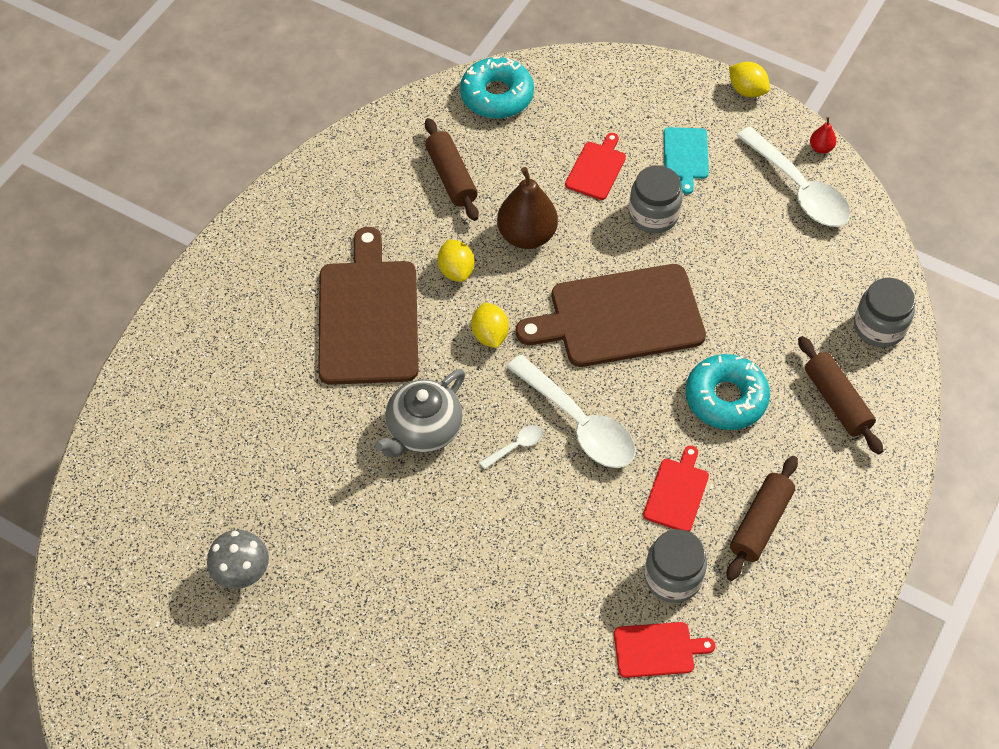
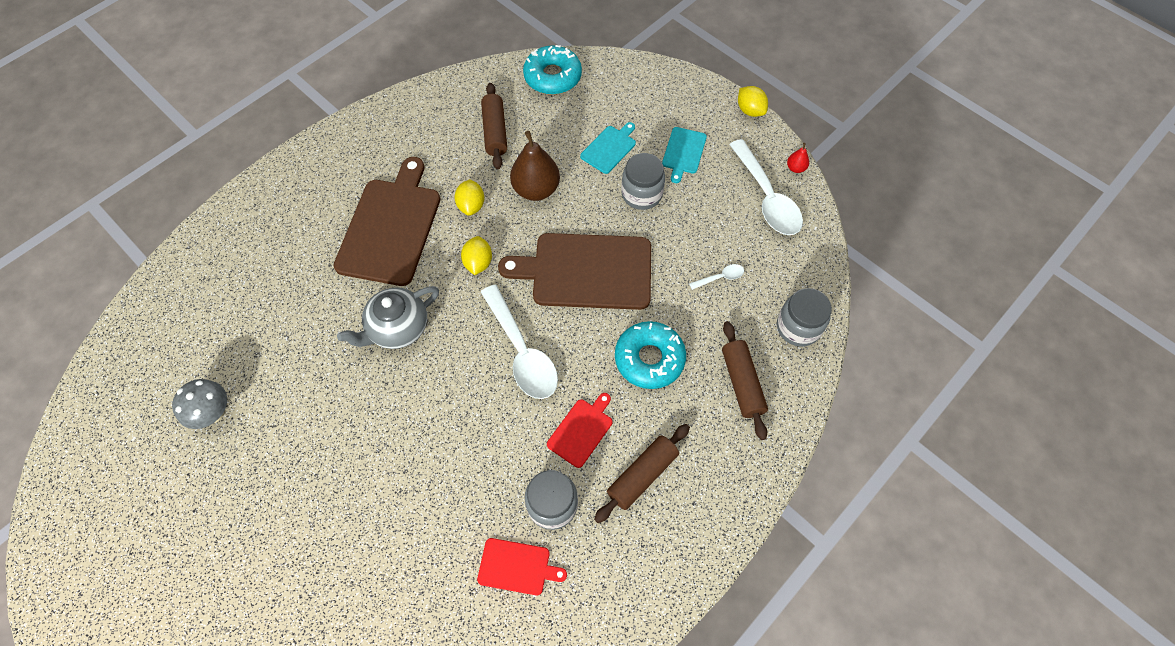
camera: 15 degrees right, 5 degrees up
(516, 446) = (465, 359): white spoon -> white spoon (720, 277)
(596, 169) = (609, 148): red cutting board -> turquoise cutting board

